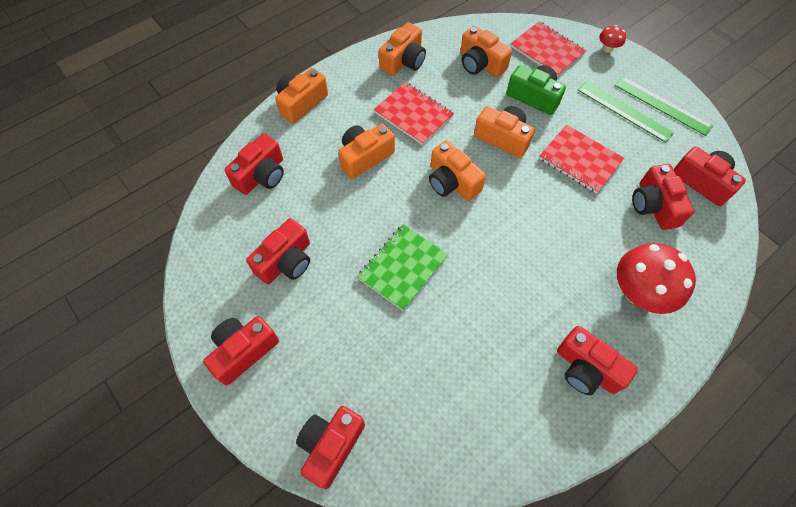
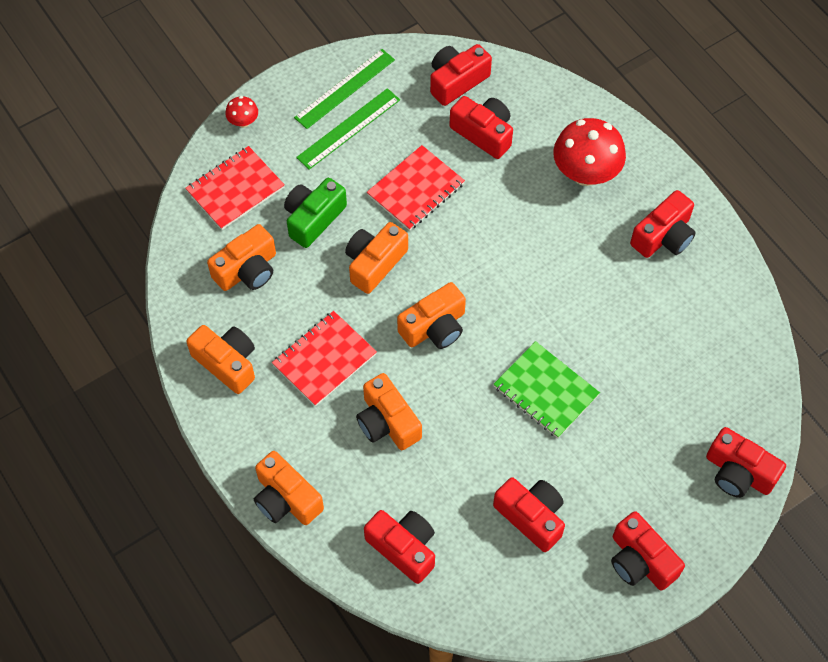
camera: 85 degrees left, 0 degrees up
(654, 205) = (483, 133): red camera -> red camera turned 135 degrees counterclockwise

